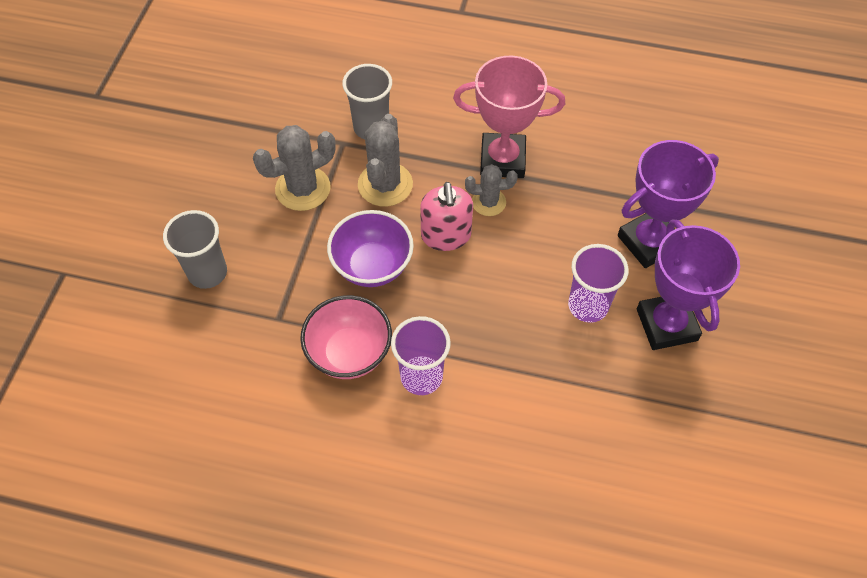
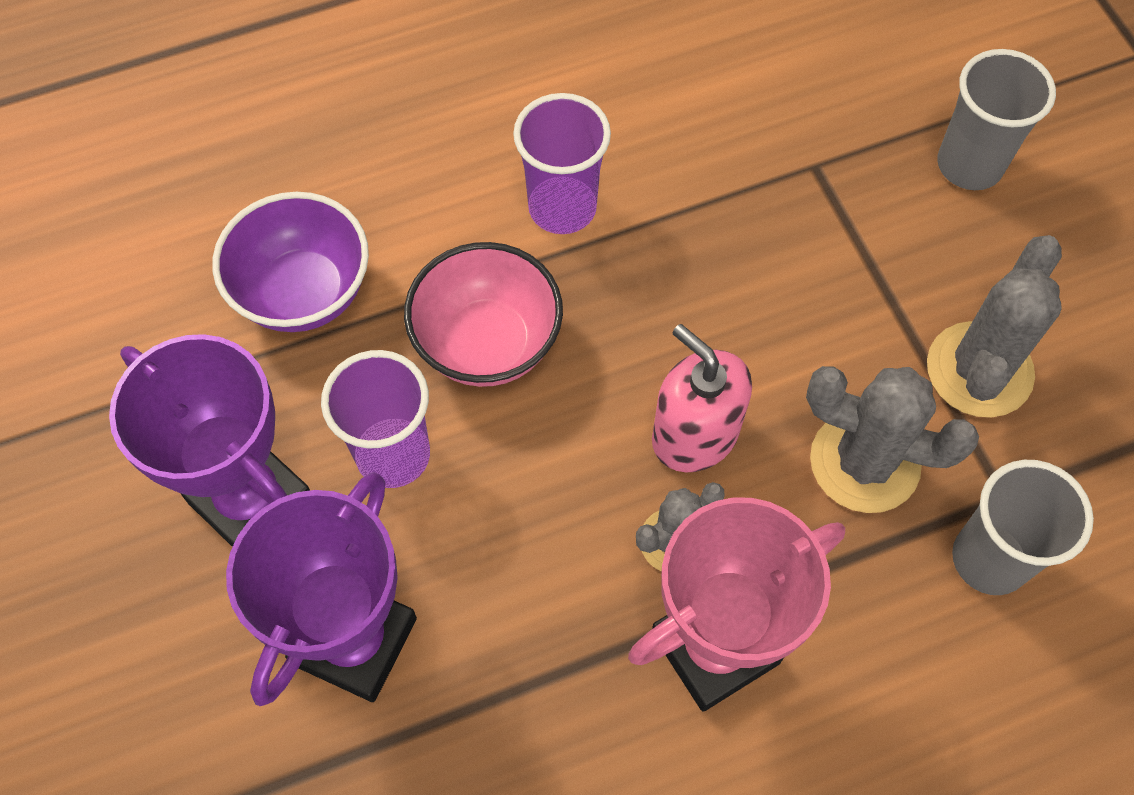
camera: 145 degrees right, 5 degrees up
(349, 353) = (681, 180): pink bowl -> pink bowl (487, 344)
(372, 266) = (760, 314): purple bowl -> purple bowl (303, 293)
(385, 184) = (864, 462): grey cactus -> grey cactus turned 45 degrees counterclockwise

